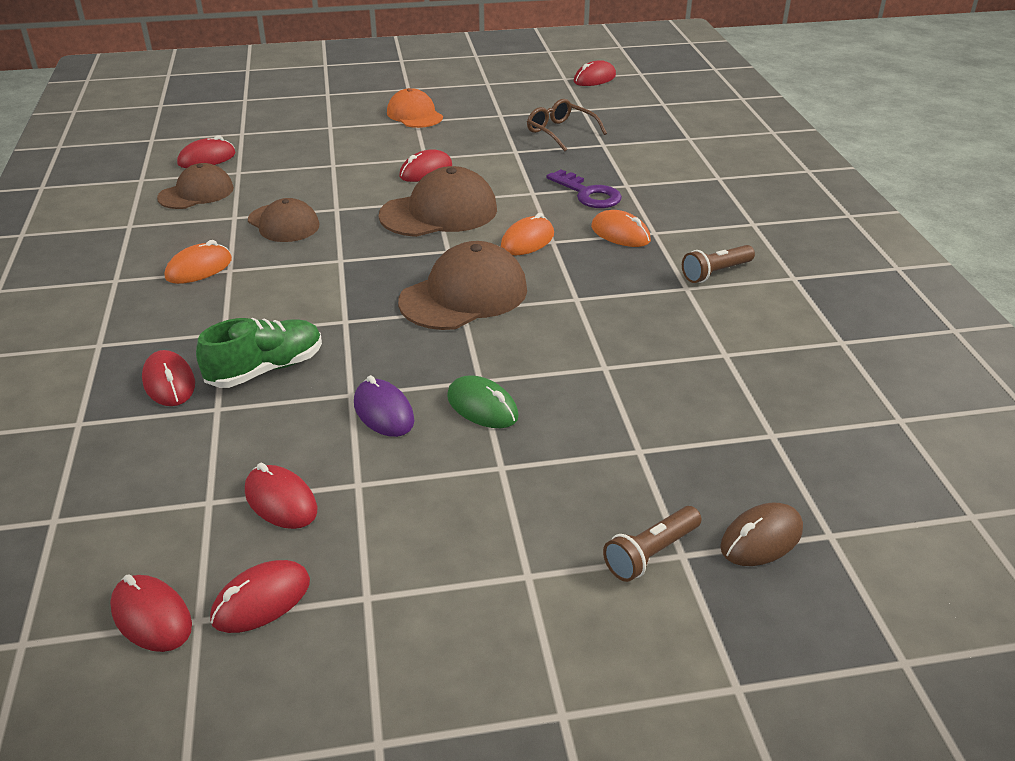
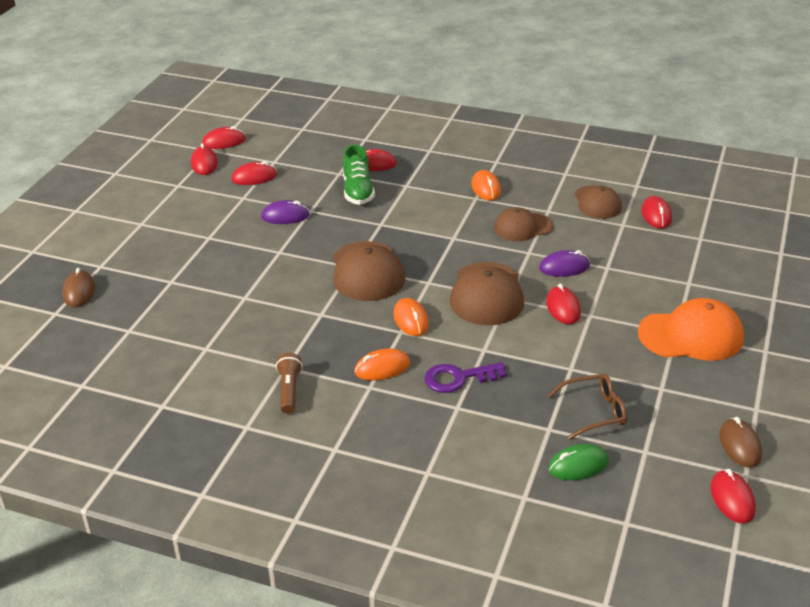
camera: 120 degrees right, 0 degrees up
(351, 184) = (564, 267): none -> purple mouse
(414, 115) = (691, 335): orange cap -> orange cap, size x1.53
(482, 407) = (257, 245): green mouse -> green mouse (578, 465)
(536, 83) = (739, 445): none -> brown mouse
(651, 553) = (111, 258): brown flashlight -> none

